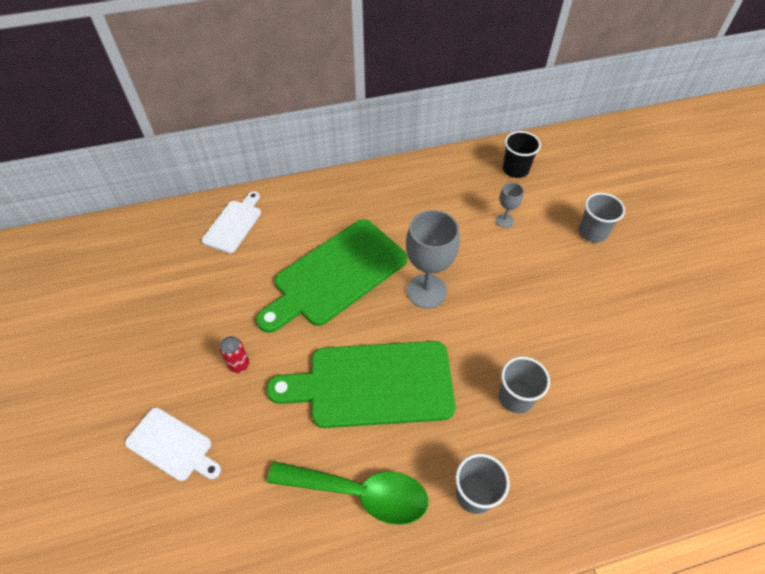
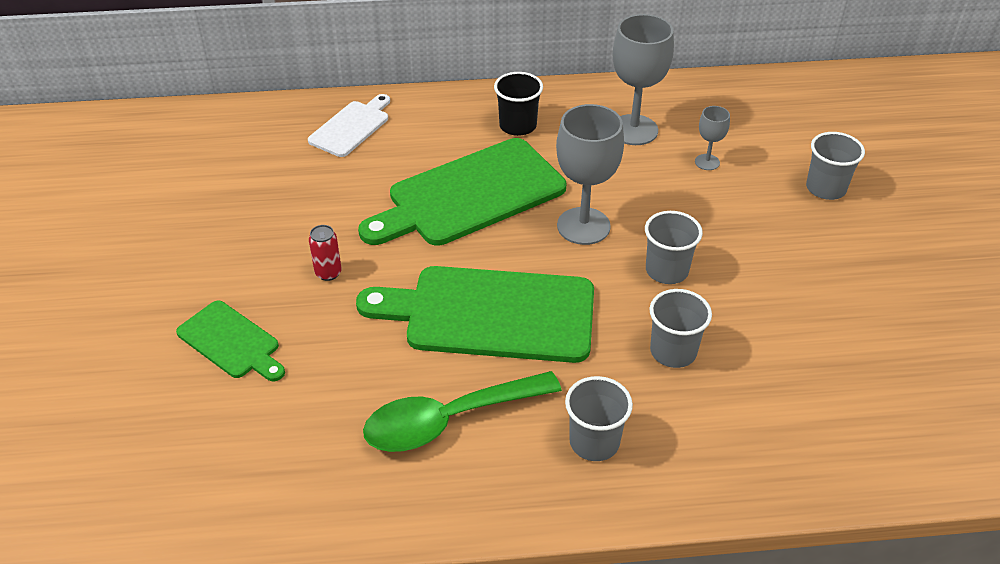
camera: 10 degrees right, 10 degrees down
(172, 446) = (231, 342): white cutting board -> green cutting board
(359, 493) = (449, 420): green spoon -> green spoon turned 135 degrees clockwise
(446, 199) = (633, 130): none -> grey goblet
(495, 323) = (667, 270): none -> grey cup
(515, 169) = (737, 107): black cup -> black cup (518, 126)

